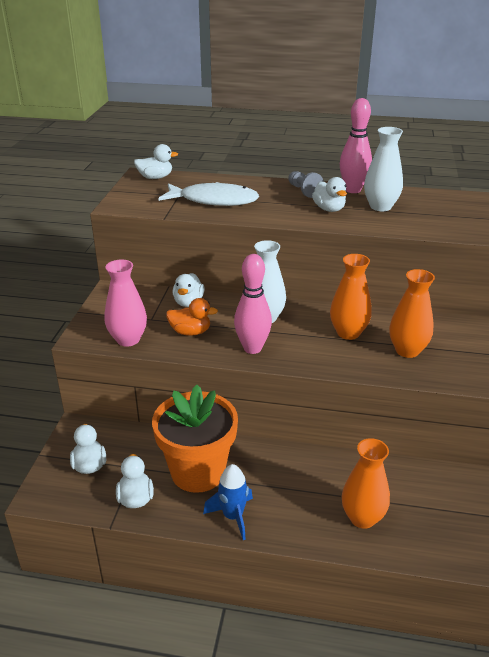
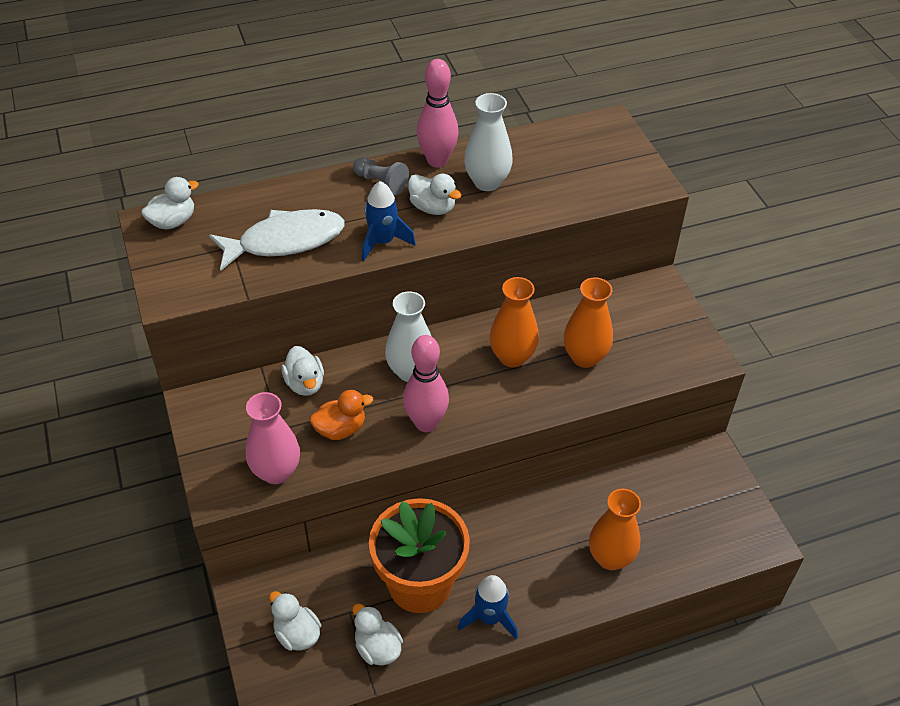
camera: 30 degrees left, 15 degrees up
(278, 216) = (383, 242): none -> blue rocket

